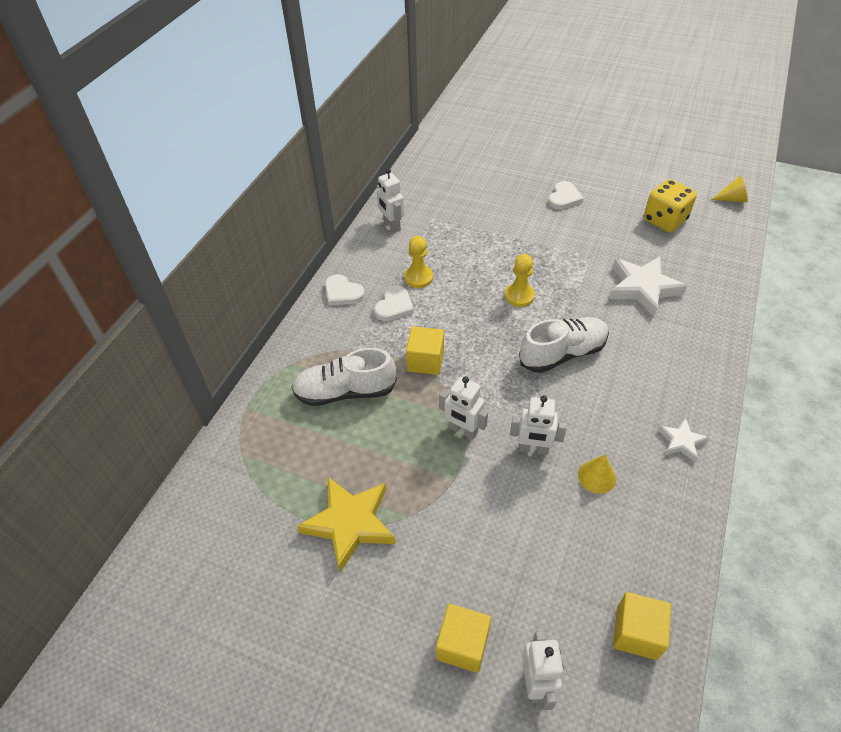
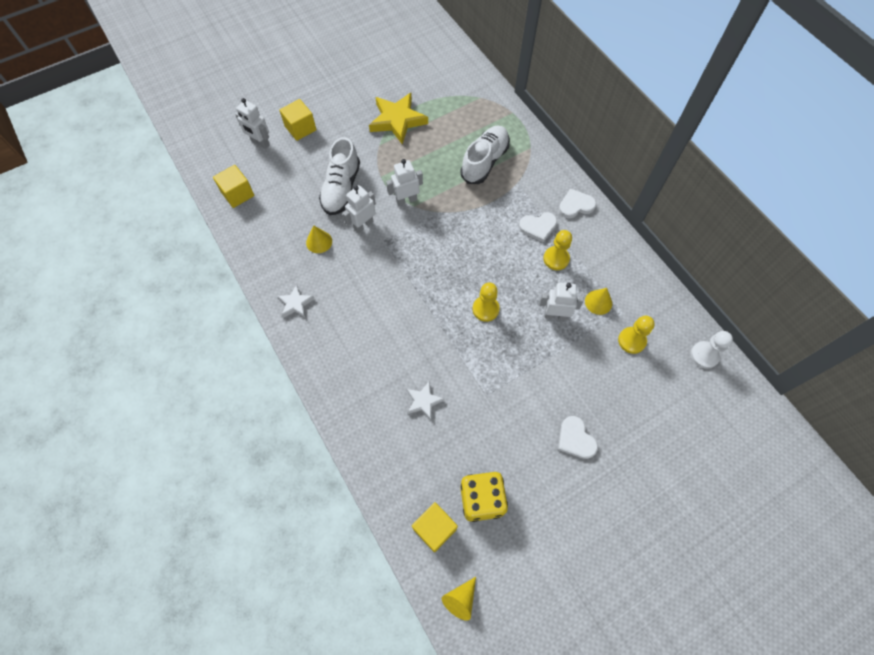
camera: 125 degrees right, 15 degrees up
(391, 225) = (633, 278): white robot -> white robot (555, 315)
(394, 306) = (538, 227): white heart -> white heart turned 75 degrees counterclockwise
(424, 167) = (704, 355): none -> white pawn
(425, 361) = (474, 214): yellow cube -> yellow cube (434, 528)
(436, 234) = (598, 302): none -> yellow cone
(452, 203) = (631, 340): none -> yellow pawn
(562, 353) = (413, 294): white shoe -> white shoe (341, 188)
(643, 288) = (423, 401): white star -> white star, size x0.53

